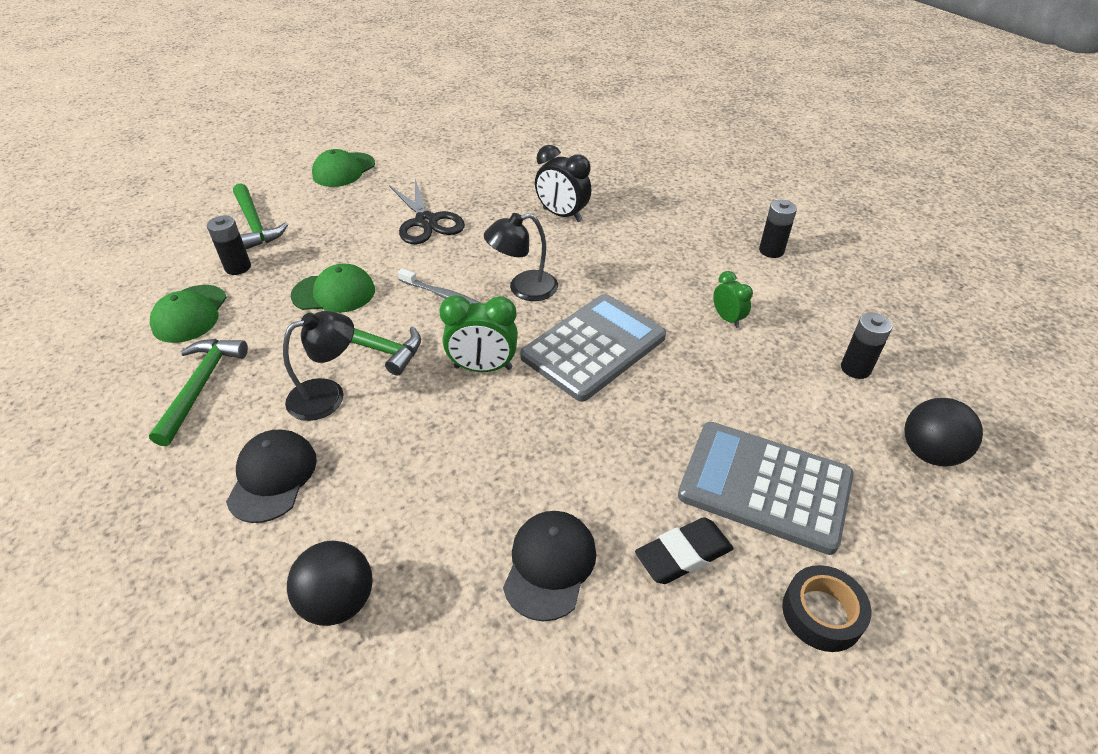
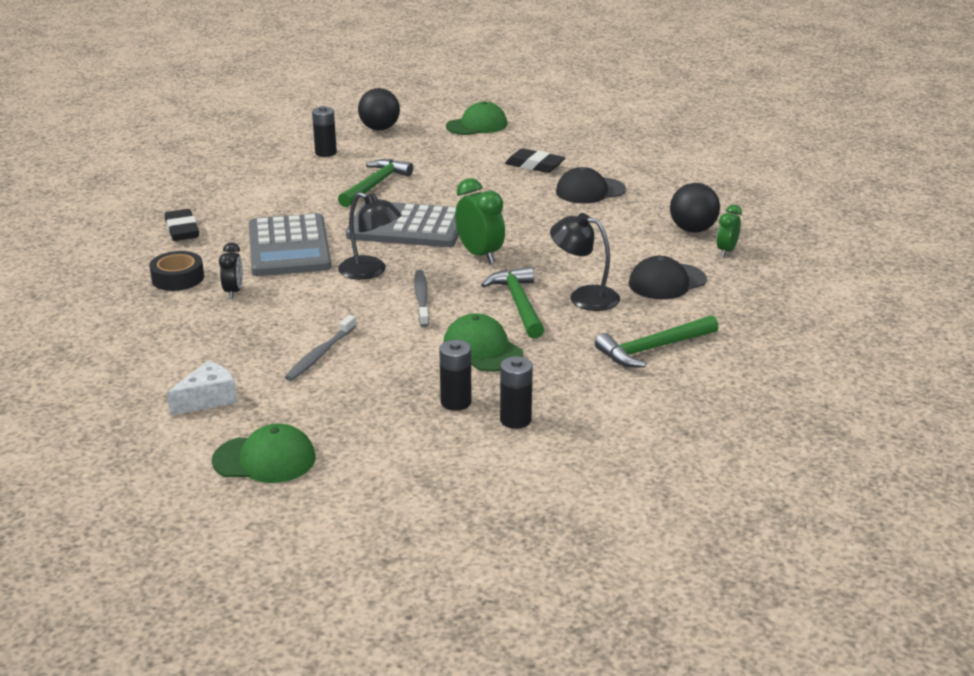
camera: 125 degrees left, 15 degrees down
(190, 314) = (602, 404): green cap -> green cap (477, 125)
(255, 224) = (440, 455): green hammer -> green hammer (375, 185)
(426, 221) = (320, 354): black scissors -> grey toothbrush
(430, 170) = (208, 399): none -> white cheese
(562, 215) = (233, 292): black clock -> black clock, size x0.61
(703, 222) = (182, 230): none -> black eraser
(727, 319) = (317, 194): green clock -> green clock (726, 251)
(764, 486) = (461, 158): grey calculator -> grey calculator (289, 247)
(771, 251) = (204, 198): black battery -> black battery (456, 402)
(822, 613) = (521, 135): black tape -> black tape (178, 278)

